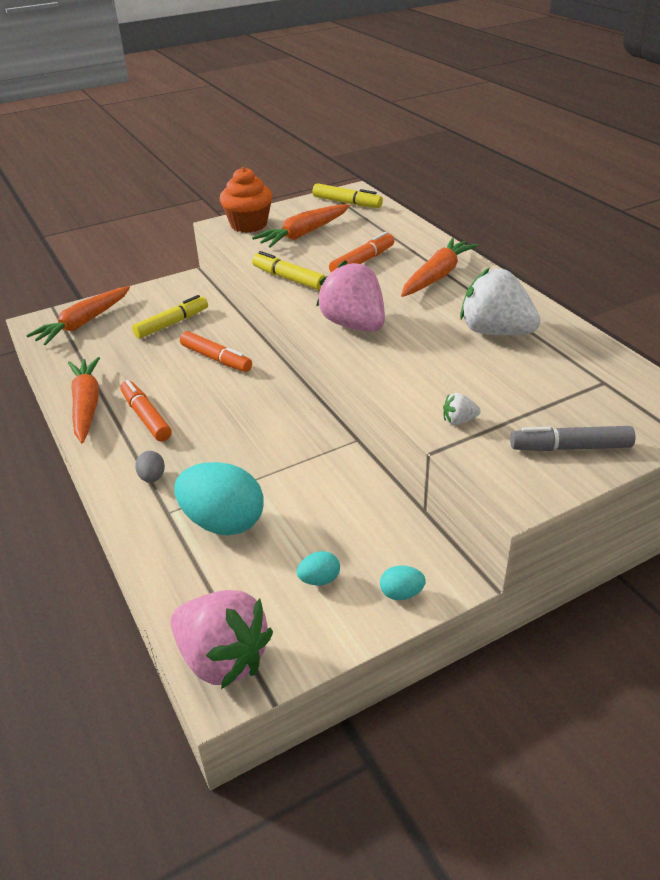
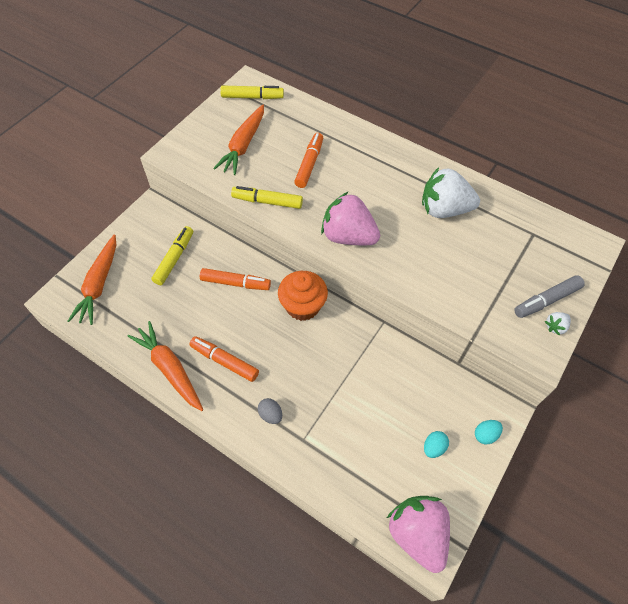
camera: 30 degrees left, 20 degrees up
(223, 522) = (345, 430): turquoise egg -> none
(223, 658) = (417, 534): pink strawberry -> pink strawberry turned 120 degrees counterclockwise
(248, 224) = (190, 147): orange cupcake -> orange cupcake (302, 306)
(437, 276) = (372, 164): orange carrot -> none
(459, 421) = (472, 303): white strawberry -> white strawberry (555, 327)

